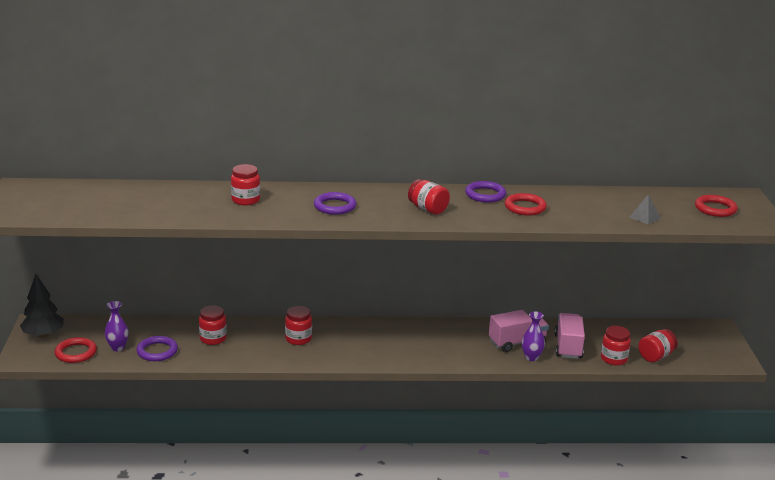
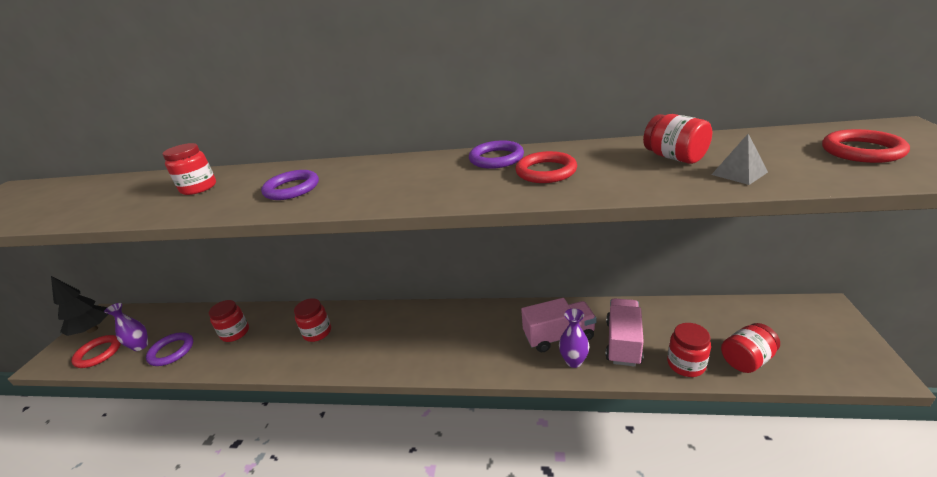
camera: 15 degrees right, 5 degrees up
(428, 209) = (407, 184): red jar -> red jar (674, 157)

